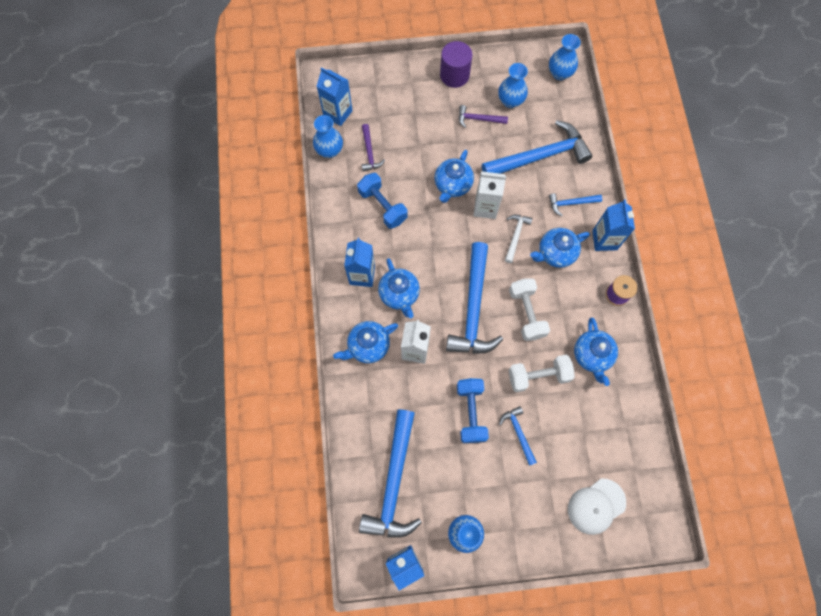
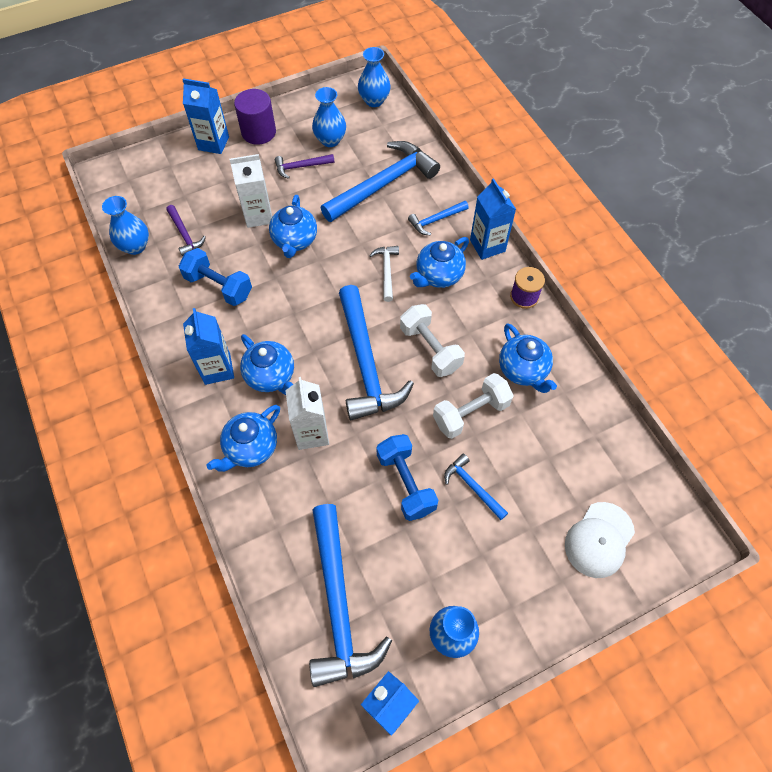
camera: 20 degrees left, 10 degrees down
(338, 113) = (134, 205): blue carton -> blue carton (213, 143)
(485, 207) = (341, 252): white carton -> white carton (258, 215)

